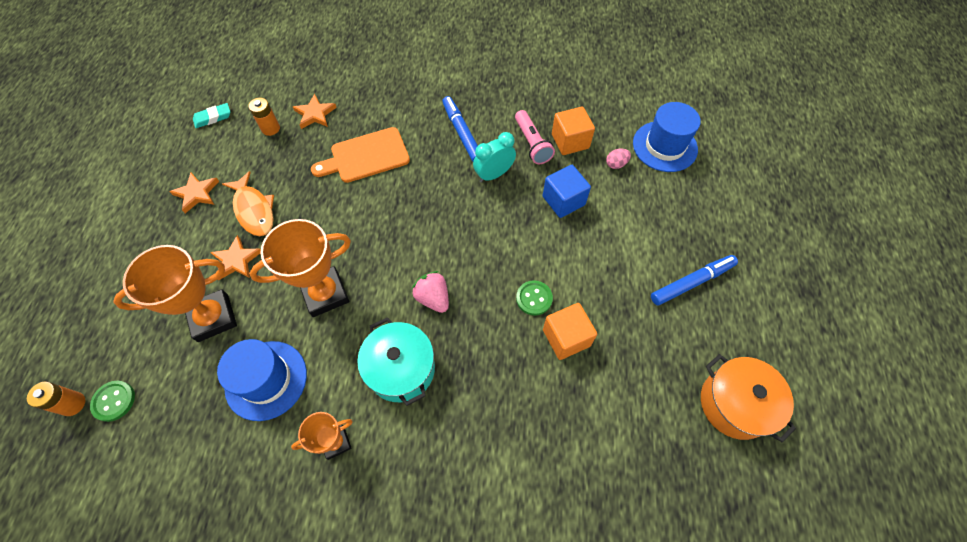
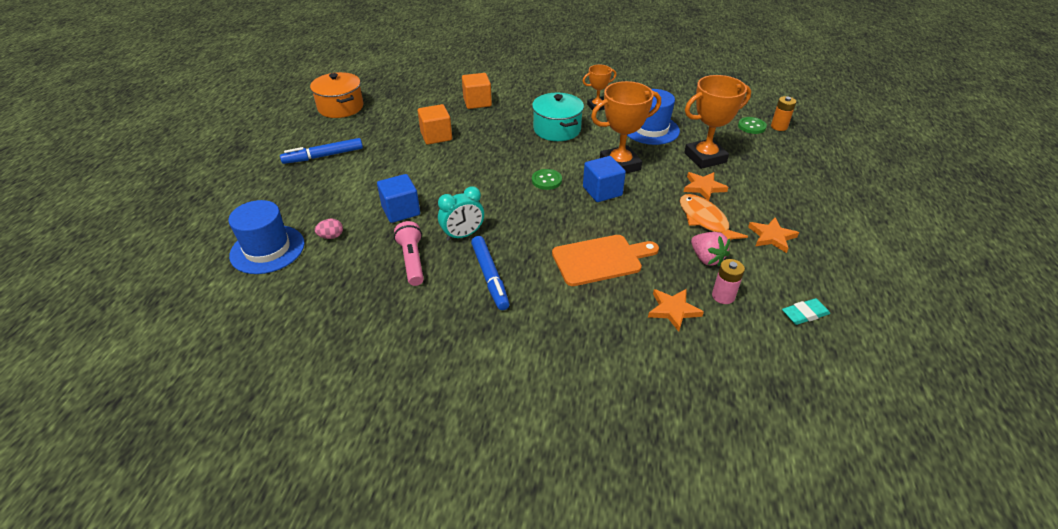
camera: 175 degrees left, 20 degrees down
(270, 128) = (723, 296): orange battery -> pink battery
(353, 245) = (602, 191): none -> blue cube
(433, 298) = (532, 158): pink strawberry -> pink strawberry (706, 258)
(534, 298) = (452, 154): green button -> green button (546, 180)
(570, 141) = (368, 260): orange cube -> orange cube (477, 102)

